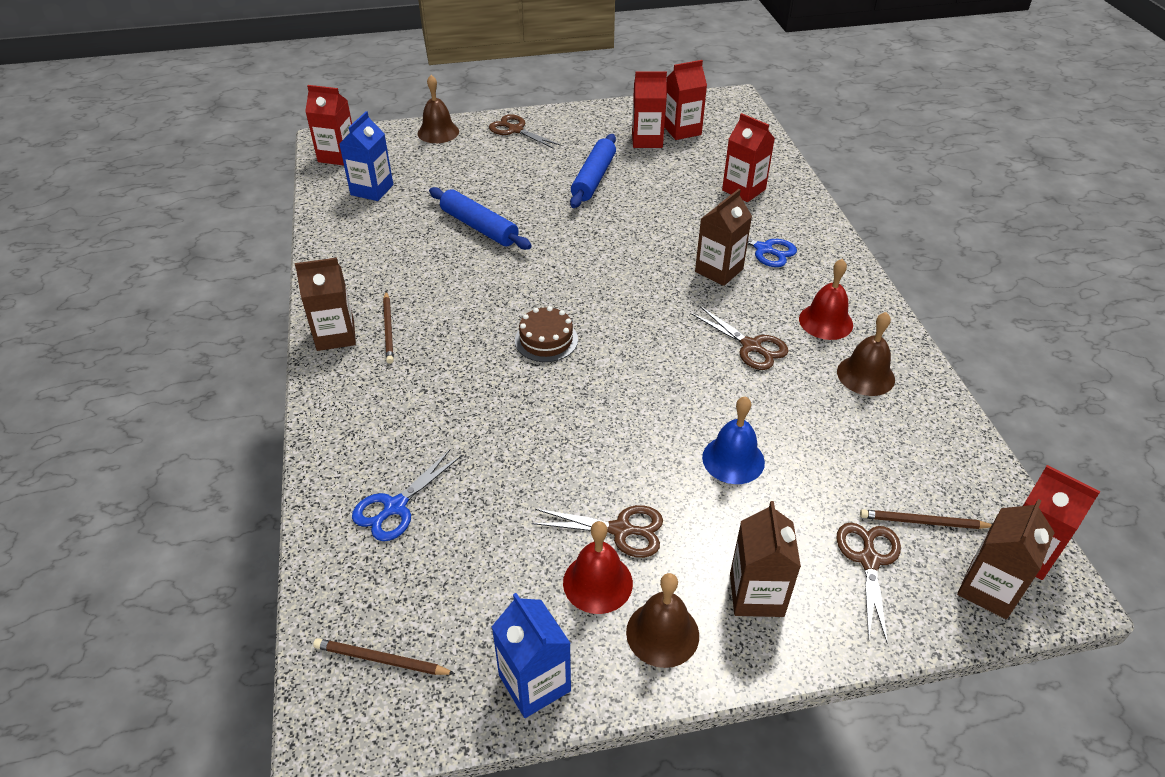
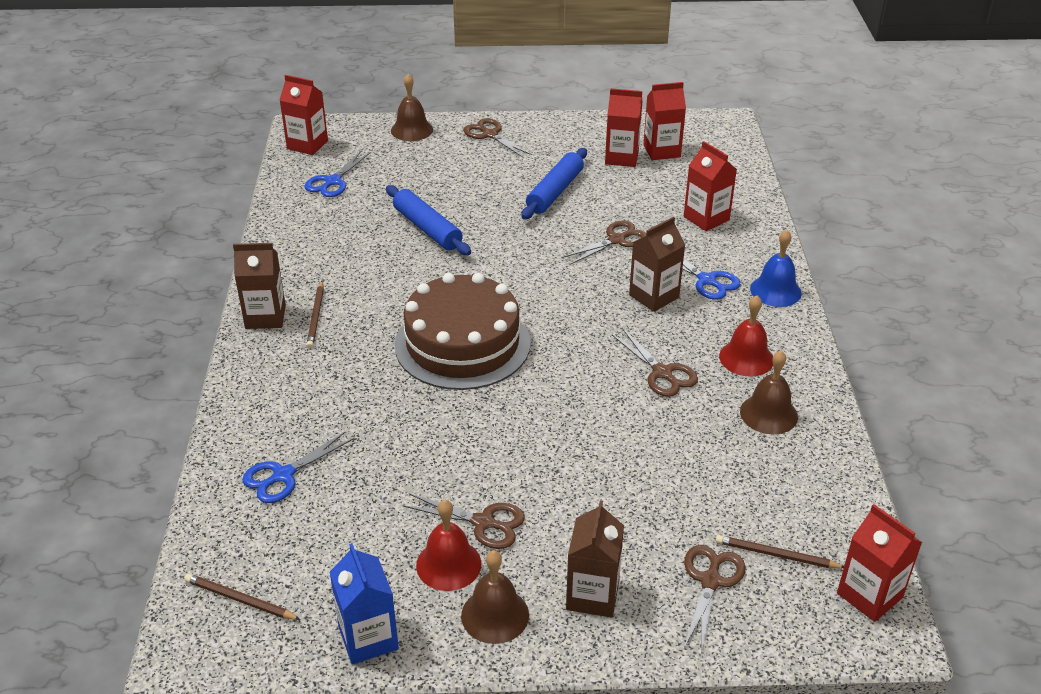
camera: 10 degrees right, 5 degrees down
(372, 190) = (332, 181): blue carton -> blue scissors
(546, 340) = (462, 344): brown cake -> brown cake, size x2.18
(666, 219) = (616, 240): none -> brown scissors
(733, 459) = (609, 475): blue bell -> blue bell (775, 291)
(988, 589) = (818, 622): brown carton -> none

